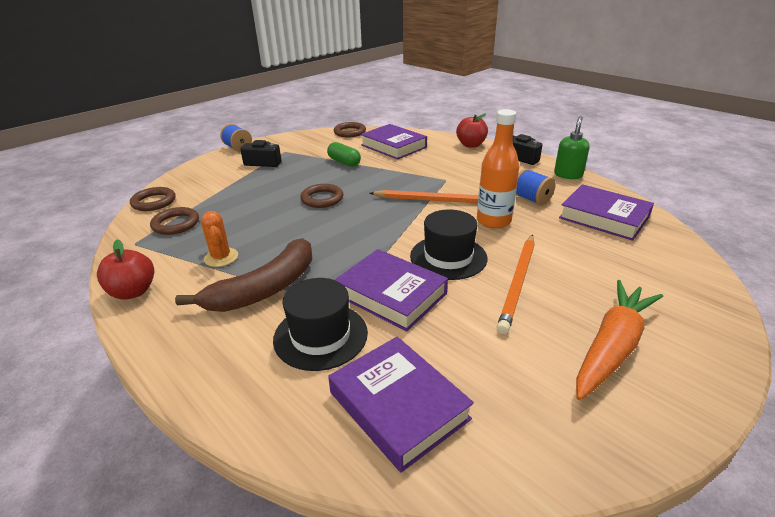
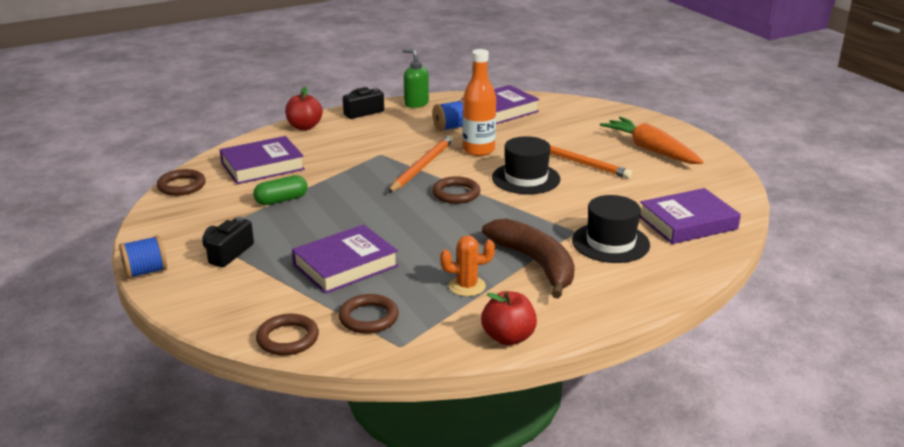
camera: 75 degrees left, 5 degrees down
(322, 199) = (372, 222): brown ring -> brown ring (456, 193)
(391, 294) = (568, 209): purple book -> purple book (345, 265)

